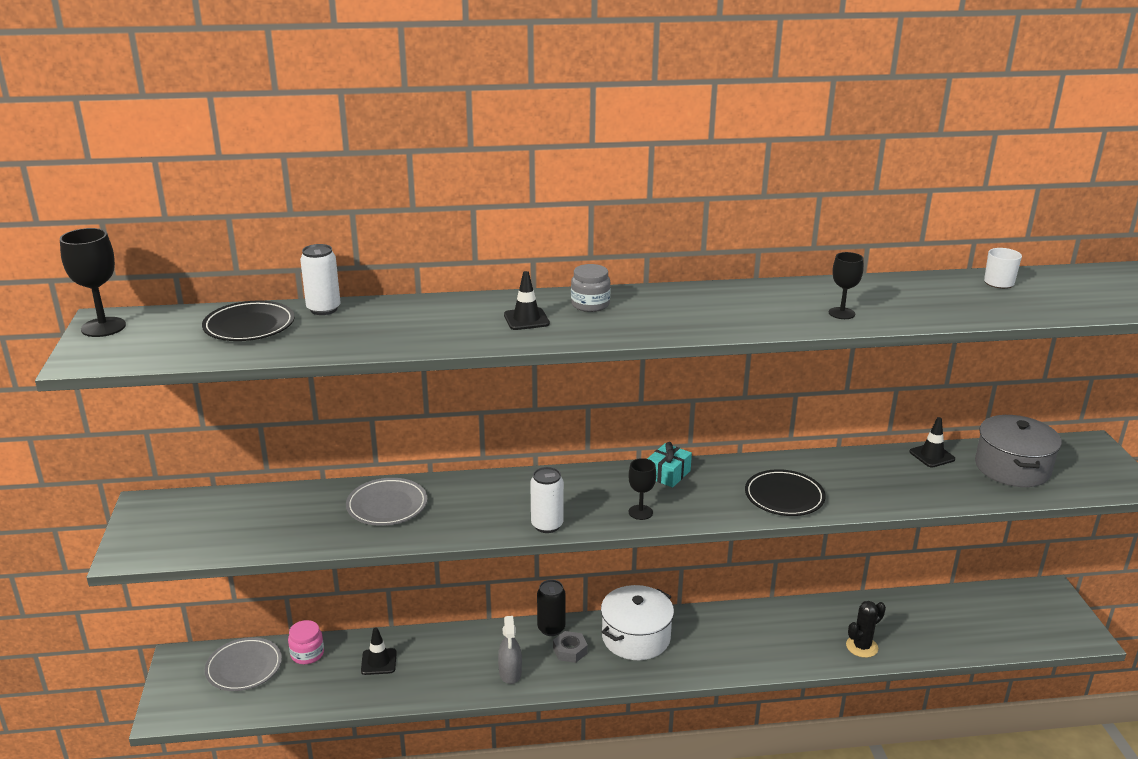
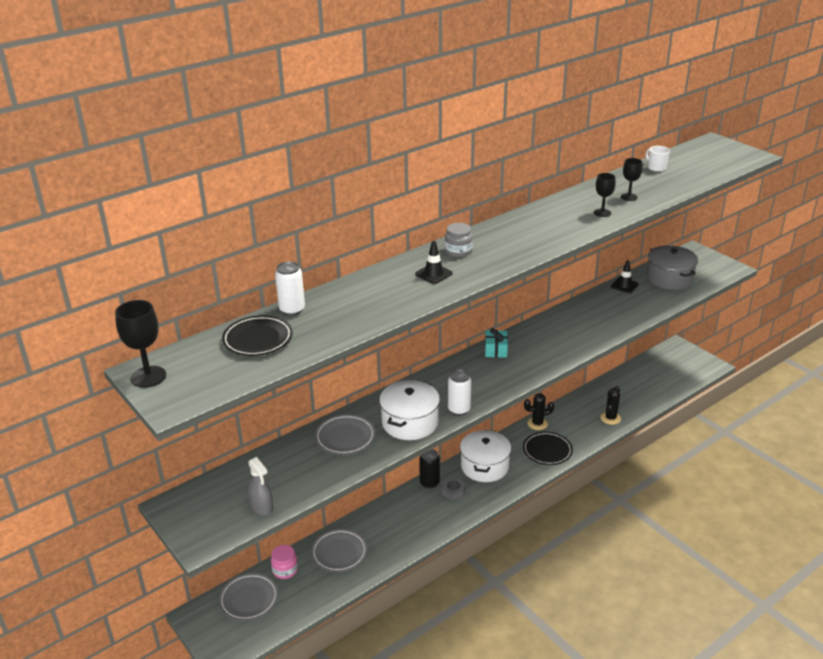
camera: 30 degrees left, 5 degrees up
(378, 662) = (339, 553): black traffic cone -> grey plate
(474, 517) = (410, 422): none -> white pot
(510, 673) = (430, 521): grey spray bottle -> grey spray bottle (262, 506)
(640, 512) = (504, 380): black goblet -> black goblet (629, 197)
(752, 613) = (537, 423): none -> black cactus
(784, 497) = (572, 339): black plate -> black plate (547, 450)

